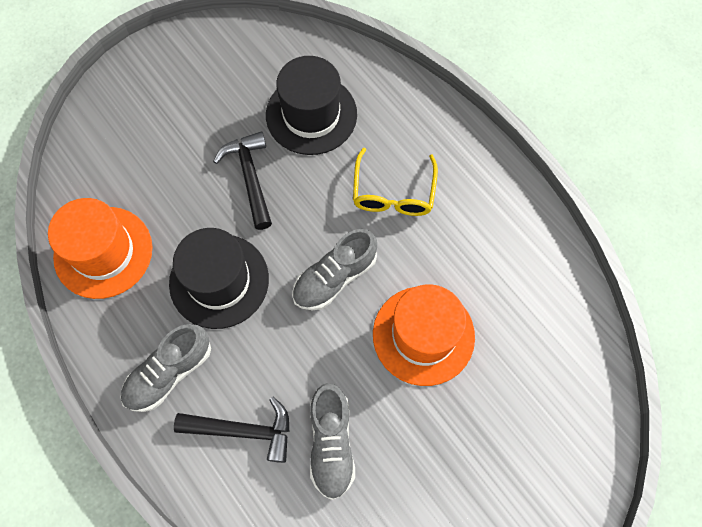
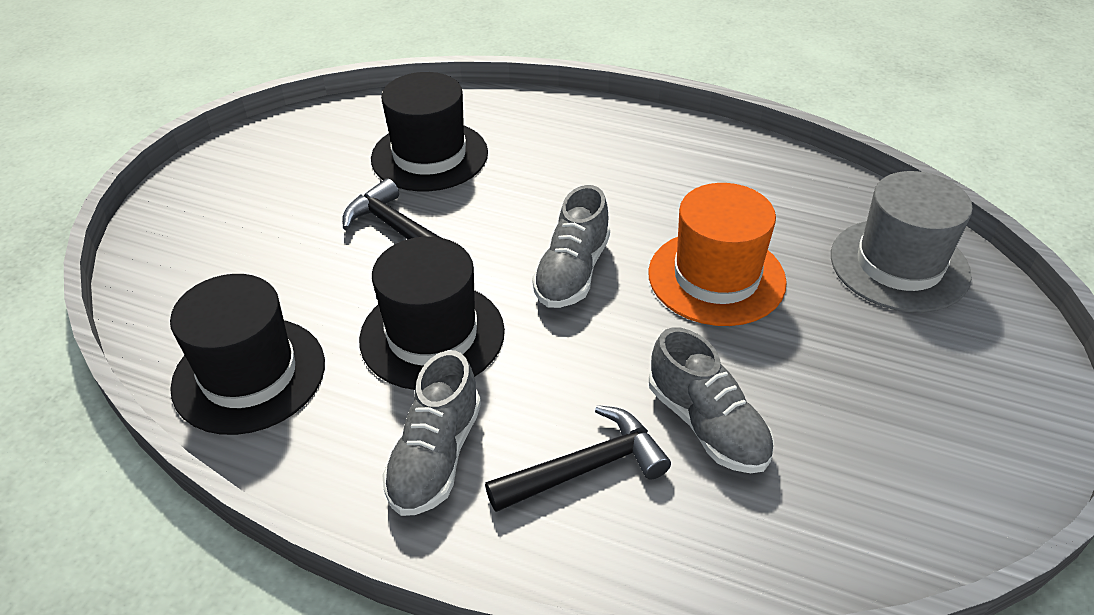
camera: 30 degrees left, 25 degrees down
(103, 252) = (249, 375): orange hat -> black hat
(393, 194) = (575, 181): yellow glasses -> none
(555, 396) = (899, 265): none -> grey hat

